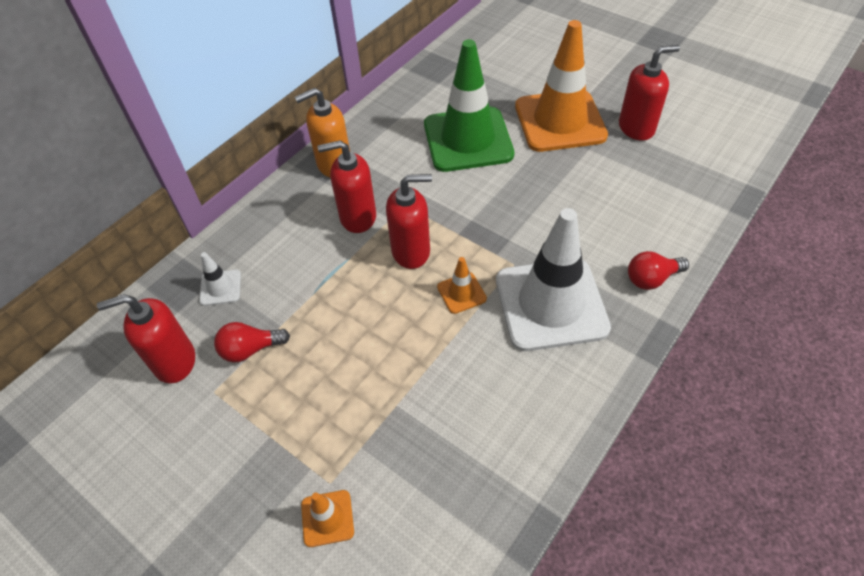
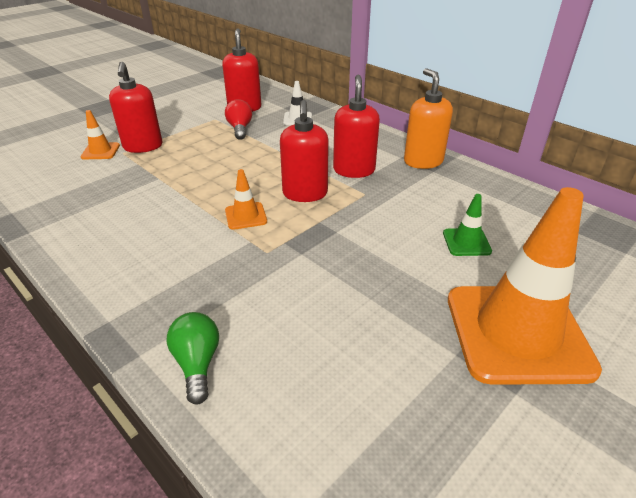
camera: 95 degrees right, 15 degrees down
(468, 139) = (466, 242): green traffic cone -> green traffic cone, size x0.42
(551, 304) = (205, 269): white traffic cone -> none
(636, 128) = (516, 434): red soap dispenser -> red soap dispenser (143, 146)
(651, 279) = (197, 363): red light bulb -> green light bulb

